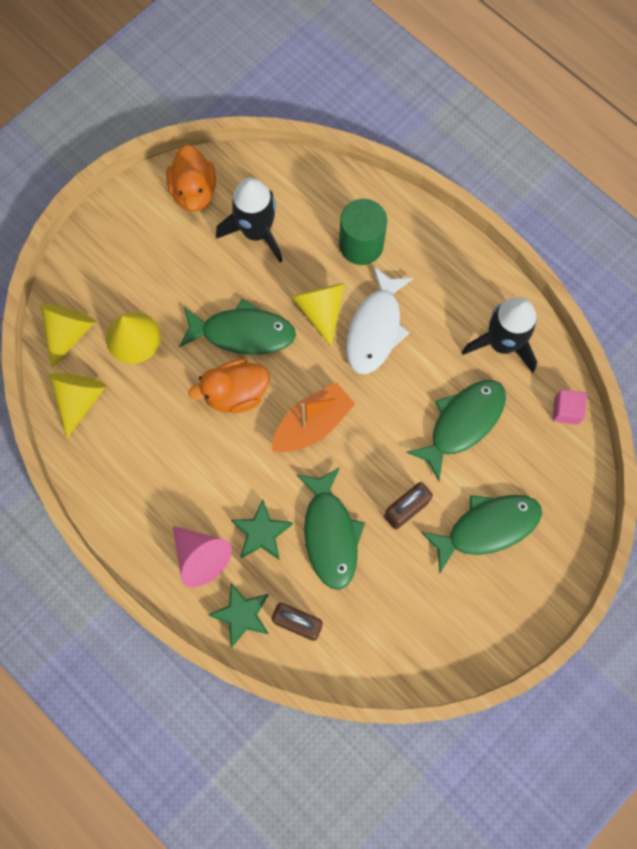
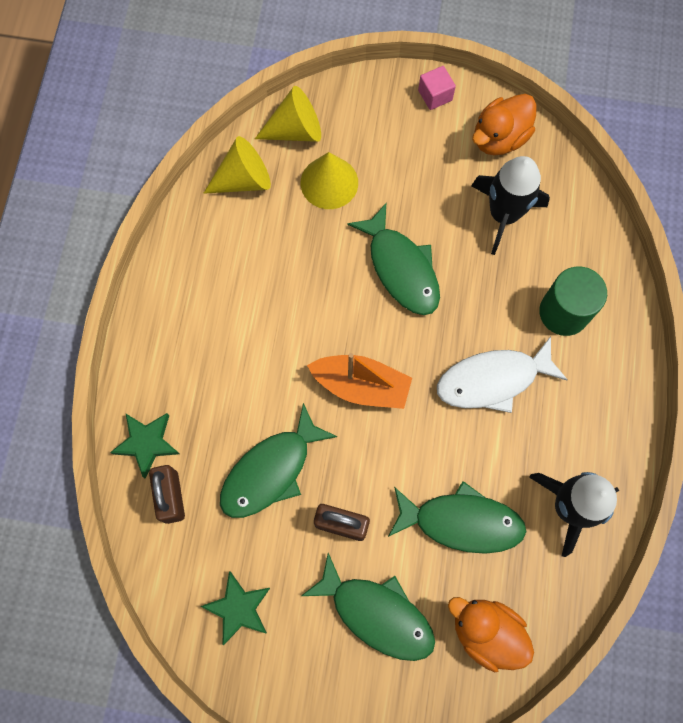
camera: 55 degrees right, 0 degrees up
(201, 557) = (175, 373): pink cone -> none
(235, 394) = (341, 301): orange duck -> orange duck (486, 632)
(261, 533) = (231, 409): green star -> green star (238, 608)
(320, 310) = (473, 319): yellow cone -> none
(566, 410) = (548, 615): pink cube -> pink cube (435, 95)

